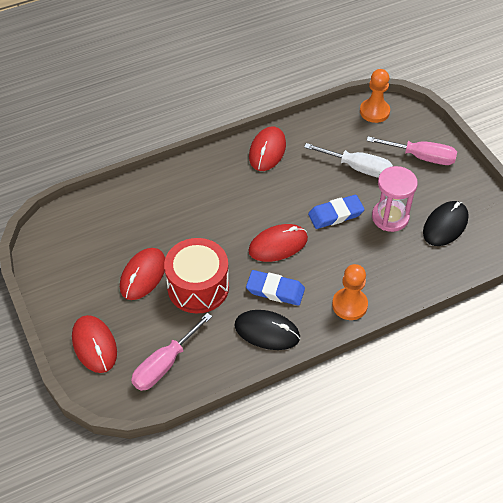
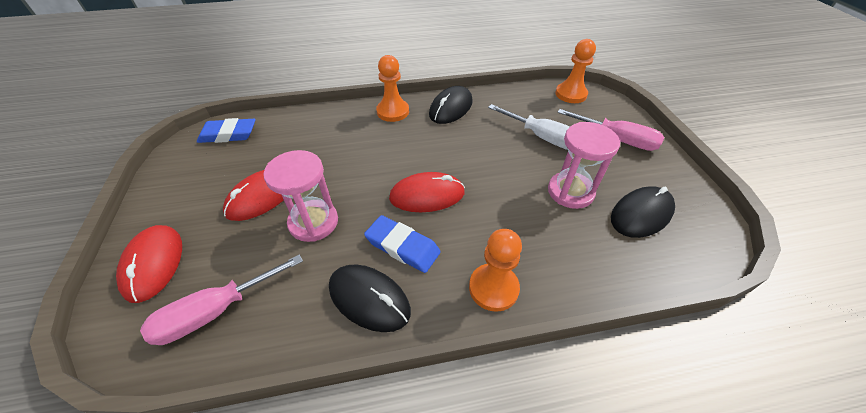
camera: 15 degrees right, 5 degrees down
(198, 287) = (313, 222): red drum -> pink hourglass
(214, 166) = (393, 112): none -> orange pawn
(267, 151) = (451, 108): red mouse -> black mouse
(335, 214) = (505, 177): blue eraser -> blue eraser (228, 134)

